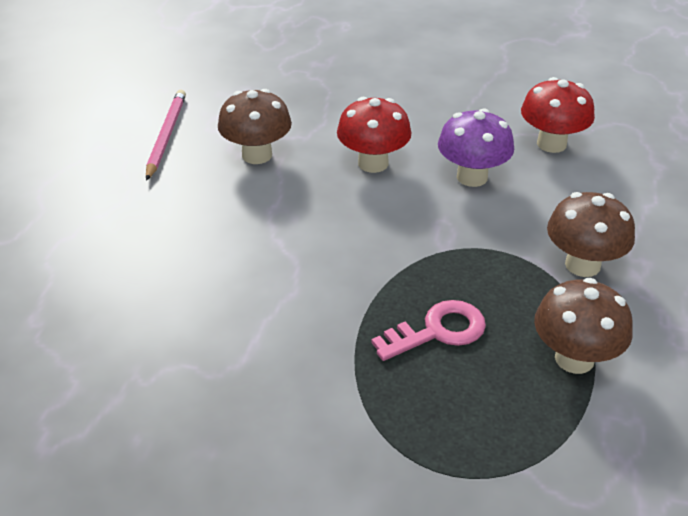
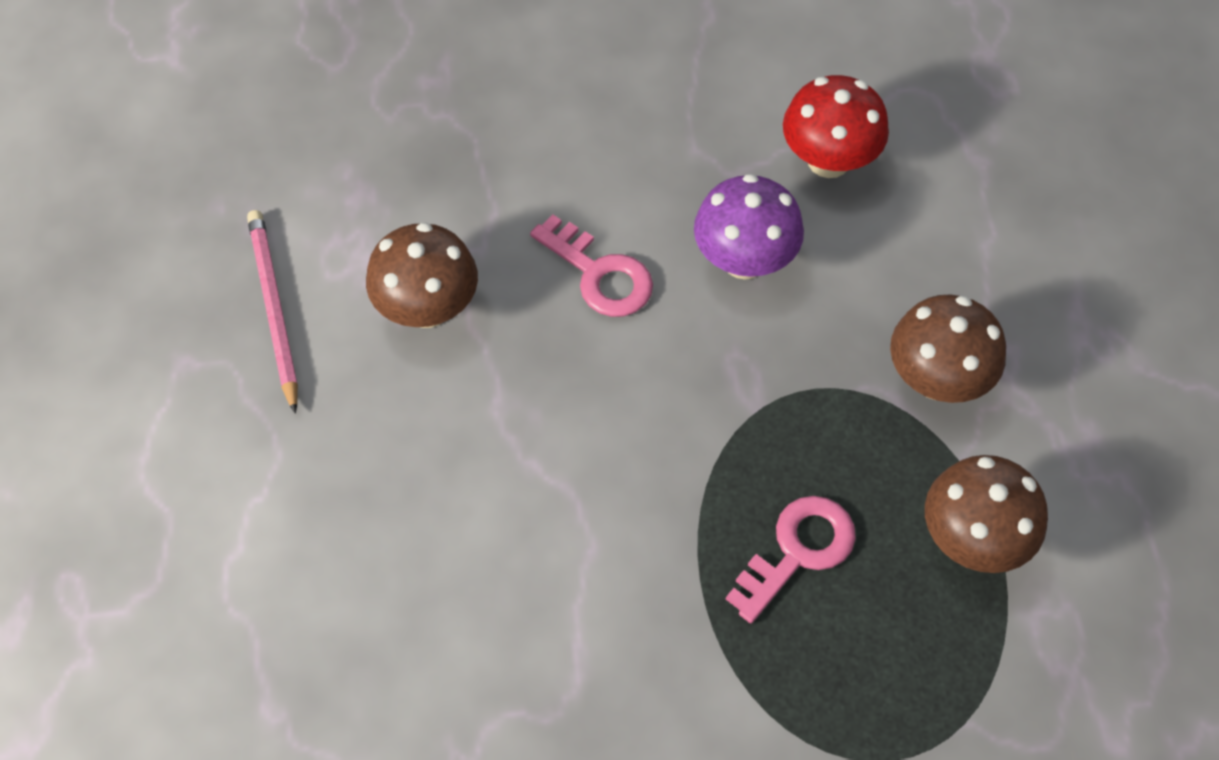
camera: 20 degrees left, 20 degrees up
(373, 163) = (599, 274): red mushroom -> pink key

